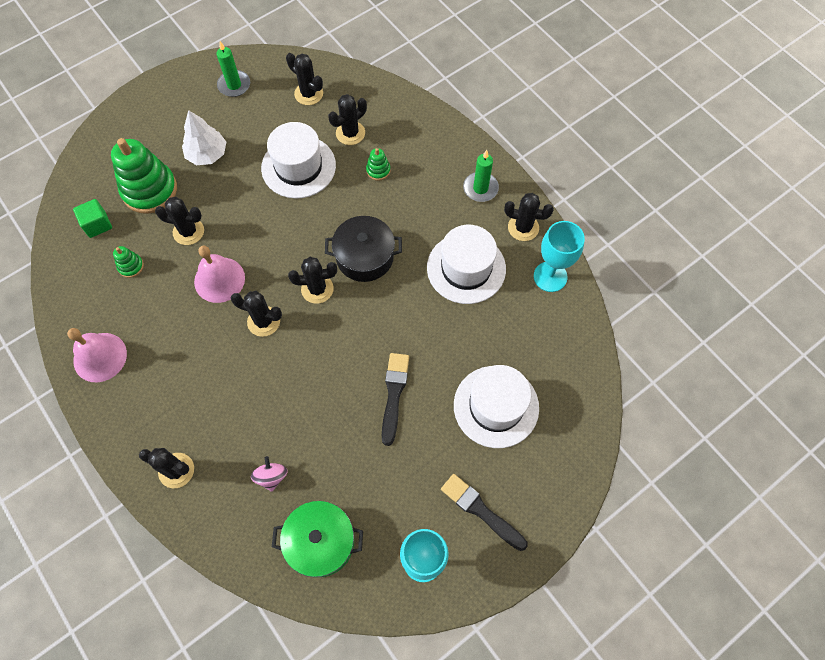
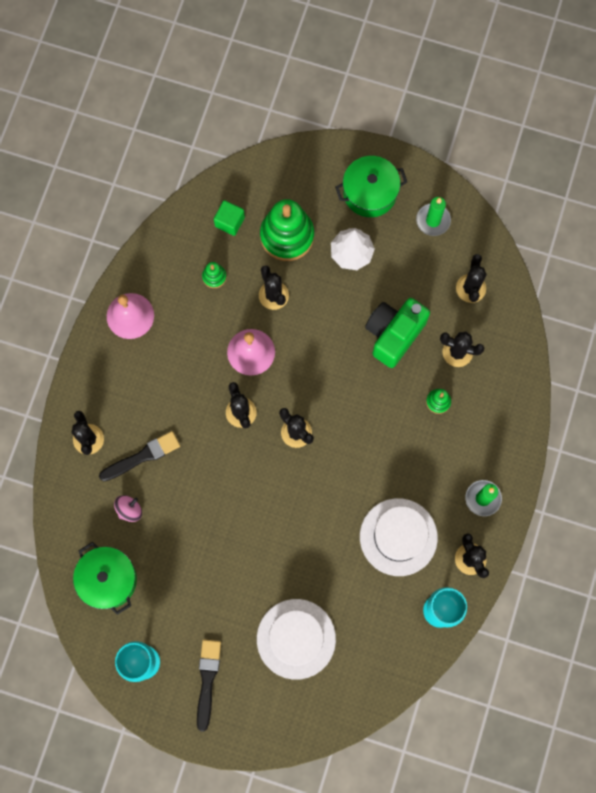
camera: 55 degrees right, 10 degrees up
(172, 112) = (370, 192): none -> green pot
(298, 167) = (394, 334): white hat -> green camera
(365, 257) = (350, 449): black pot -> none
(394, 394) = (252, 554): black brush -> black brush (142, 456)

